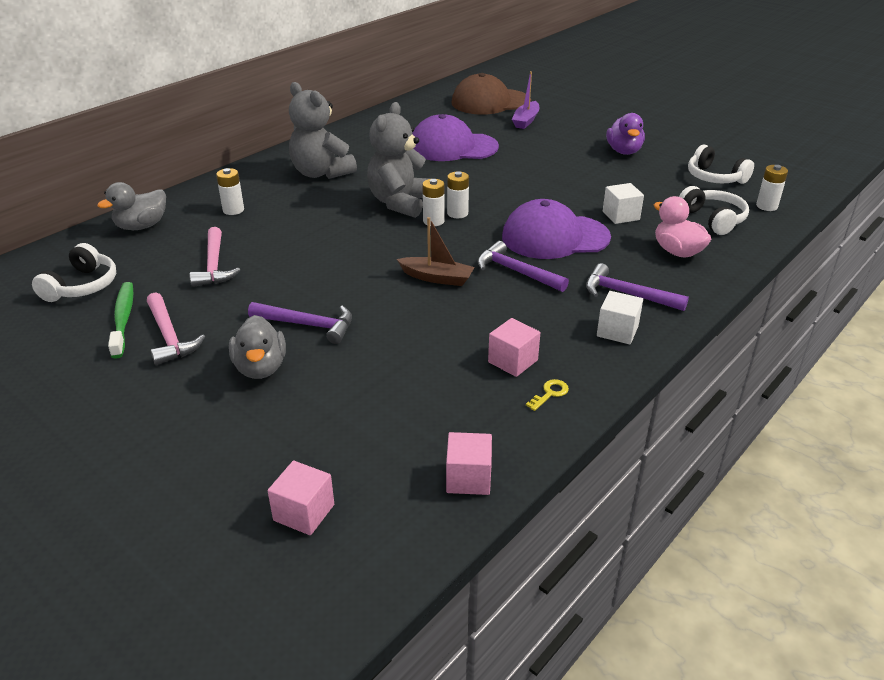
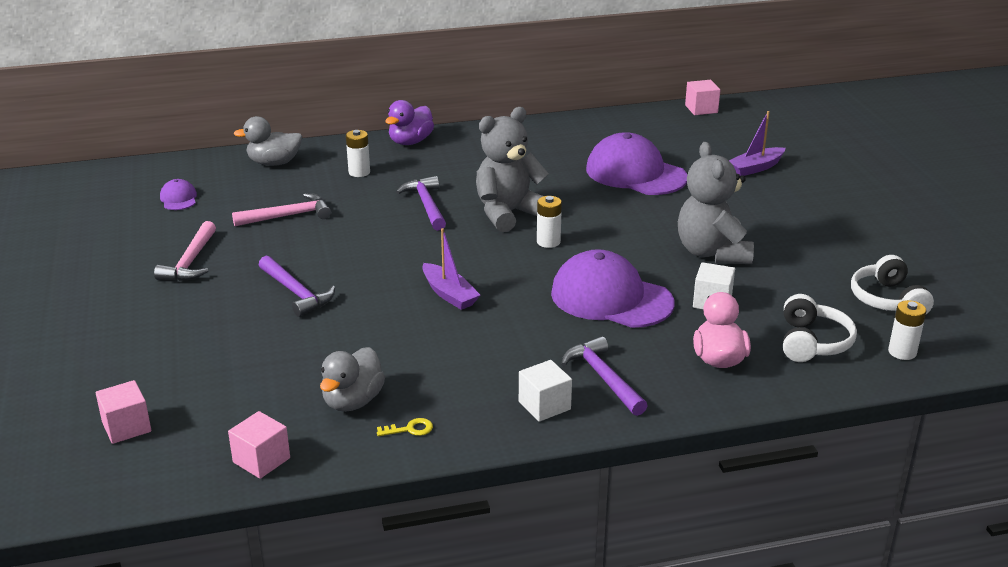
camera: 35 degrees right, 5 degrees down
(82, 286) = (178, 198): white headphones -> purple cap
(123, 319) = (176, 236): green toothbrush -> none
(214, 265) = (288, 216): pink hammer -> pink hammer turned 135 degrees counterclockwise
(260, 368) = (222, 312): grey duck -> grey duck (353, 401)
(321, 173) = (475, 161): grey teddy bear -> grey teddy bear (712, 253)
(433, 221) = (516, 241): white battery -> none
(437, 278) = (449, 294): brown boat -> purple boat
(490, 102) = (745, 136): brown cap -> none
(513, 361) = (416, 390): pink cube -> pink cube (701, 109)
(516, 272) = (527, 316): purple hammer -> purple hammer (426, 205)
(624, 151) = (820, 236): purple duck -> purple duck (410, 142)

